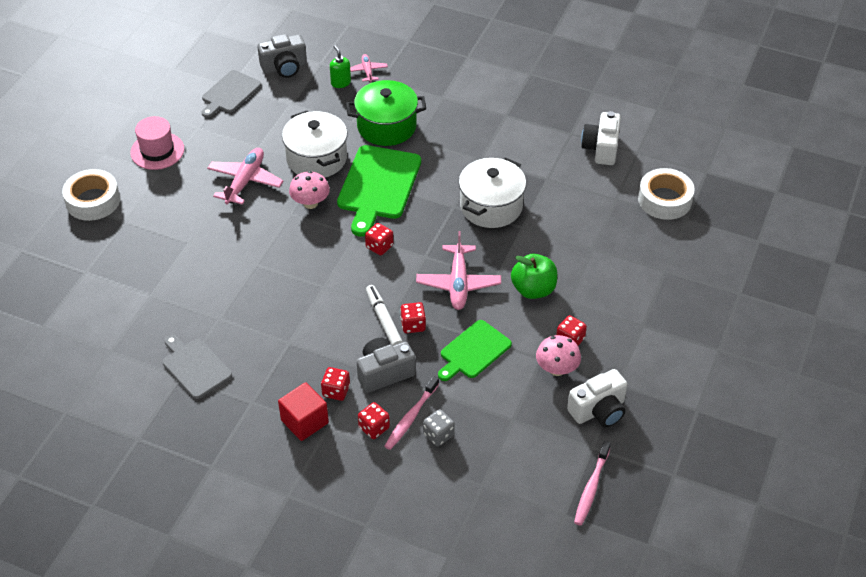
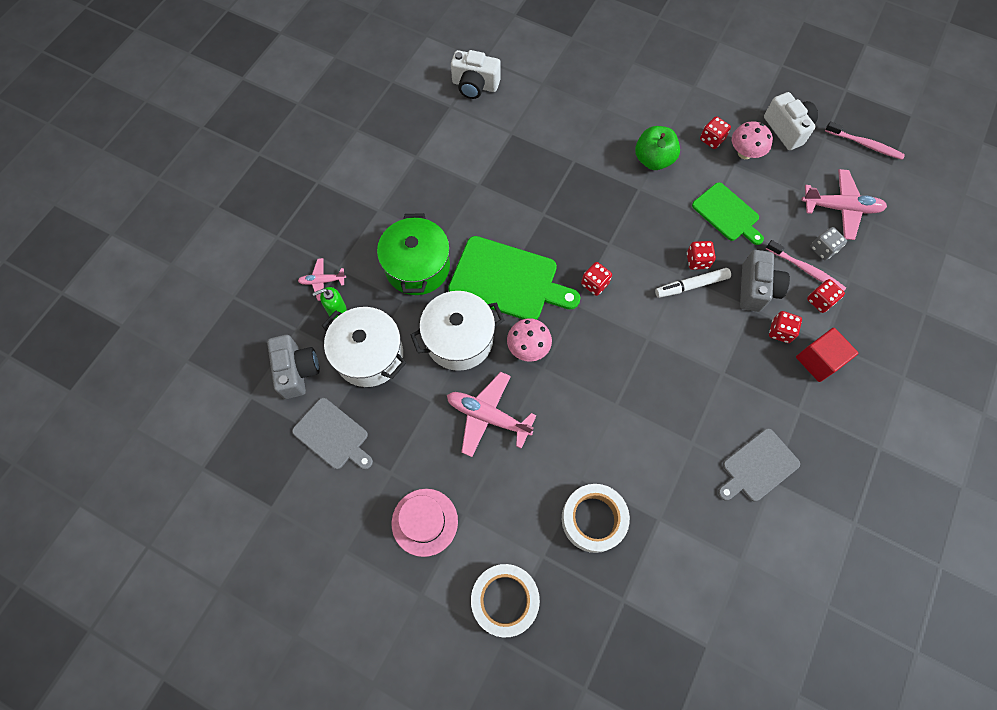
camera: 85 degrees left, 20 degrees up
(384, 373) = (756, 289): grey camera -> grey camera turned 150 degrees counterclockwise
(458, 283) = (645, 219): pink plane -> pink plane (840, 208)
(491, 206) = (545, 182): white pot -> white pot (369, 355)
(664, 200) = (547, 49): white tape -> white tape (593, 519)

